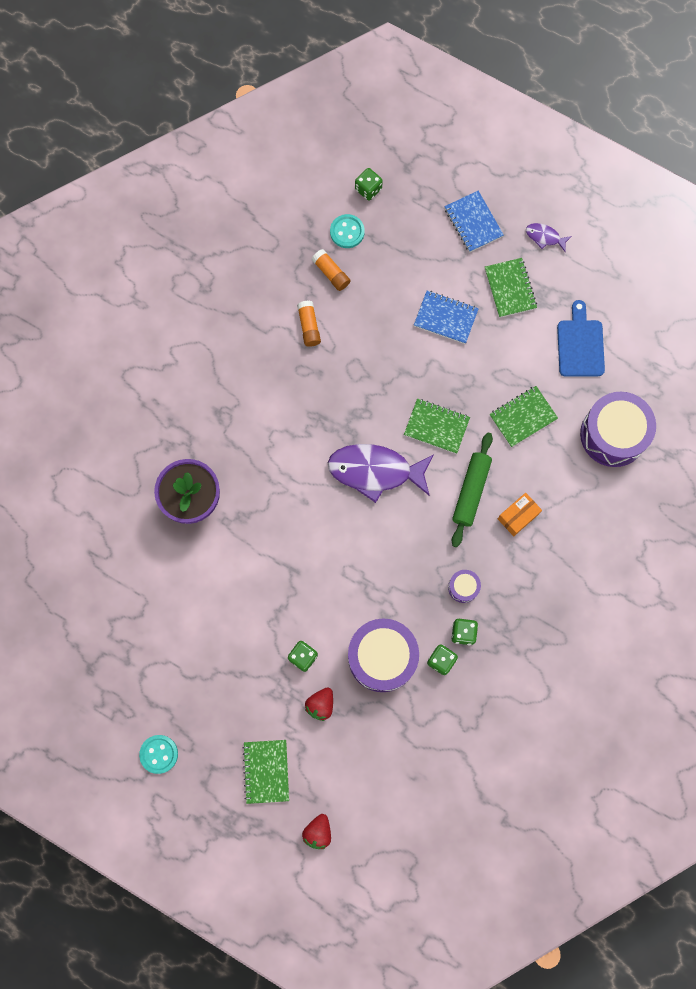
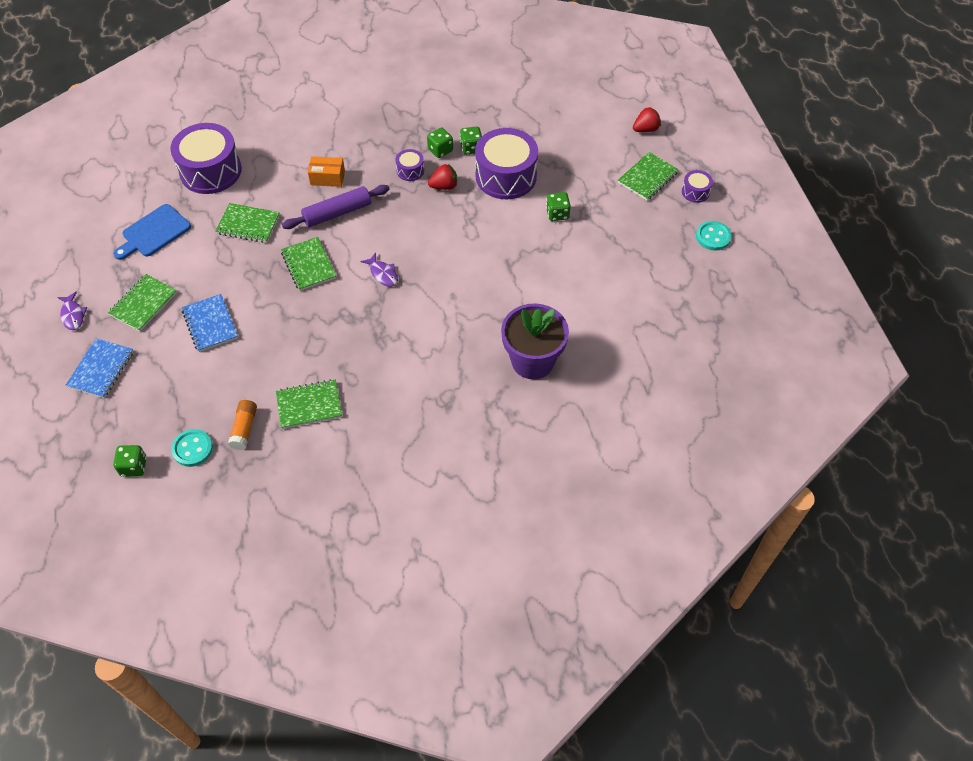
camera: 135 degrees left, 20 degrees down
(213, 794) = (695, 192): none -> purple drum
(309, 326) = (309, 405): orange glue stick -> green notebook
(320, 705) = (574, 183): red strawberry -> red strawberry (444, 186)
(375, 471) = (383, 274): purple fish -> purple fish, size x0.45
(471, 491) = (337, 213): green rolling pin -> purple rolling pin

